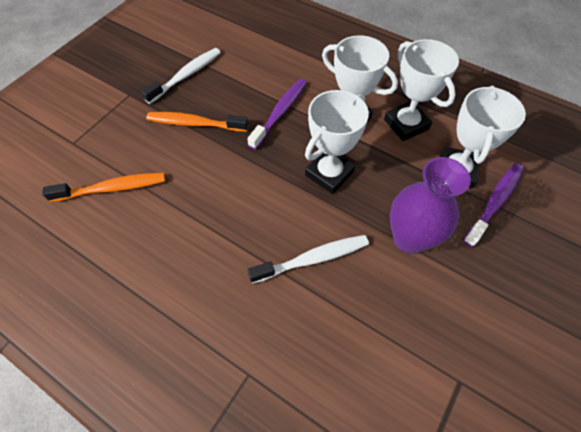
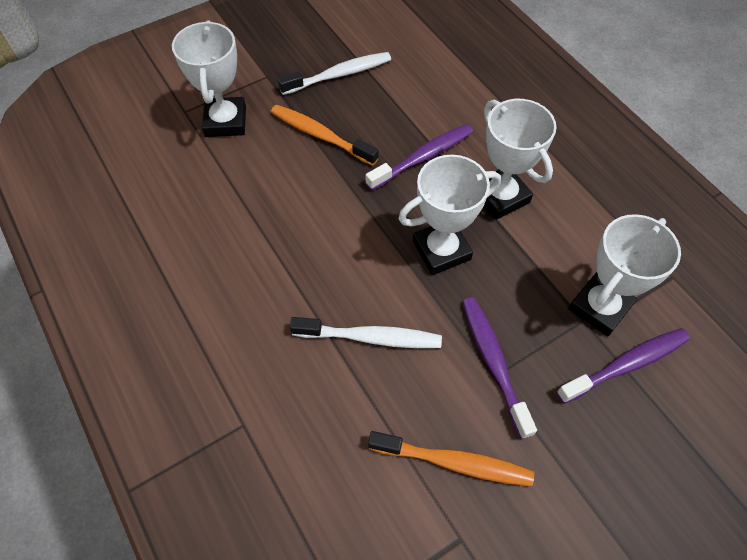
camera: 25 degrees right, 0 degrees up
(112, 188) = (201, 176): orange toothbrush -> orange toothbrush (454, 462)
(406, 124) = (569, 227): white trophy -> white trophy (225, 121)
(409, 238) = (493, 362): purple vase -> purple toothbrush

